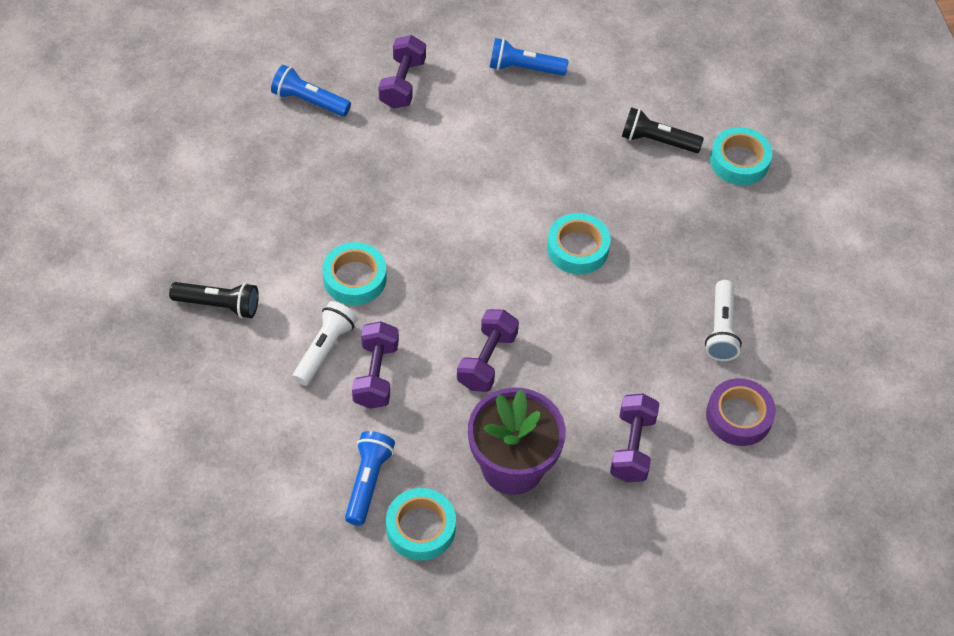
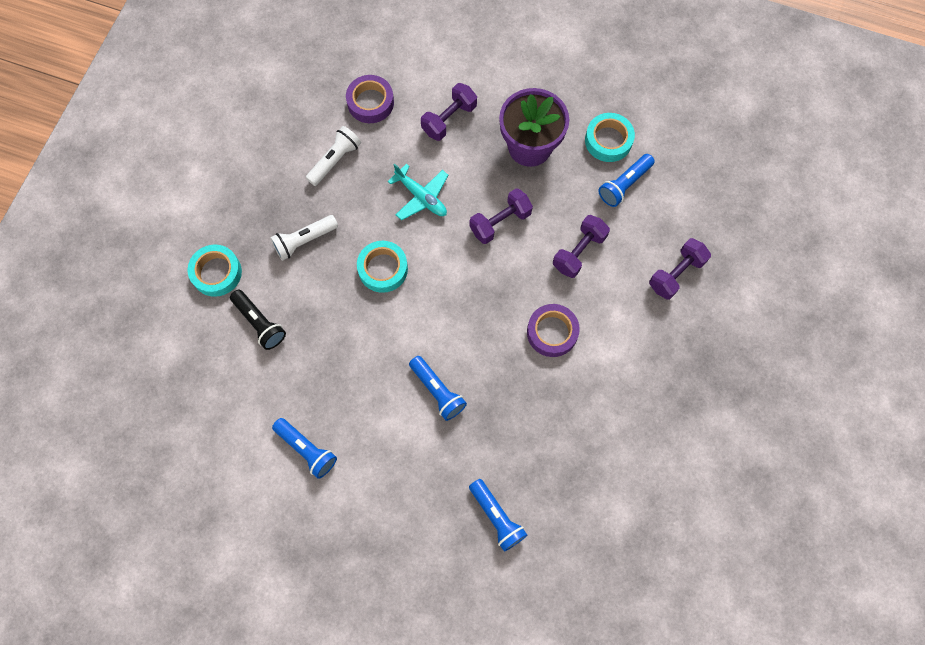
camera: 145 degrees left, 15 degrees up
(219, 305) = (659, 364): black flashlight -> none
(325, 349) = (602, 289): white flashlight -> white flashlight (304, 240)
(355, 278) = (552, 332): turquoise tape -> purple tape
(402, 83) = (412, 491): purple dumbbell -> purple dumbbell (676, 274)
(437, 170) = (437, 391): none -> blue flashlight
(594, 341) = (421, 197): none -> turquoise plane

